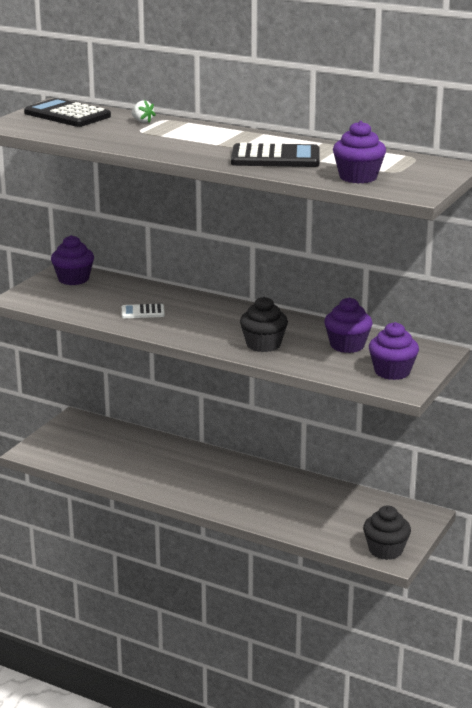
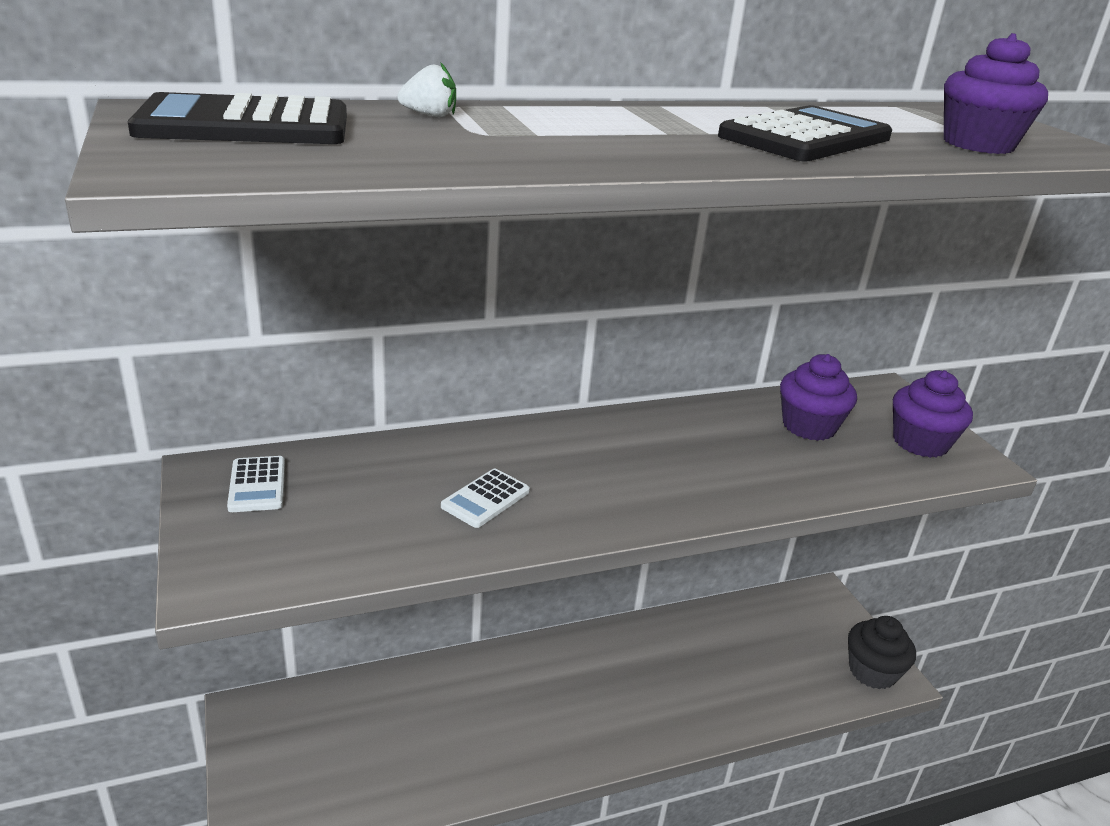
camera: 50 degrees left, 5 degrees up
(73, 279) = (257, 485): purple cupcake -> white calculator
(263, 345) = (736, 475): black cupcake -> none

